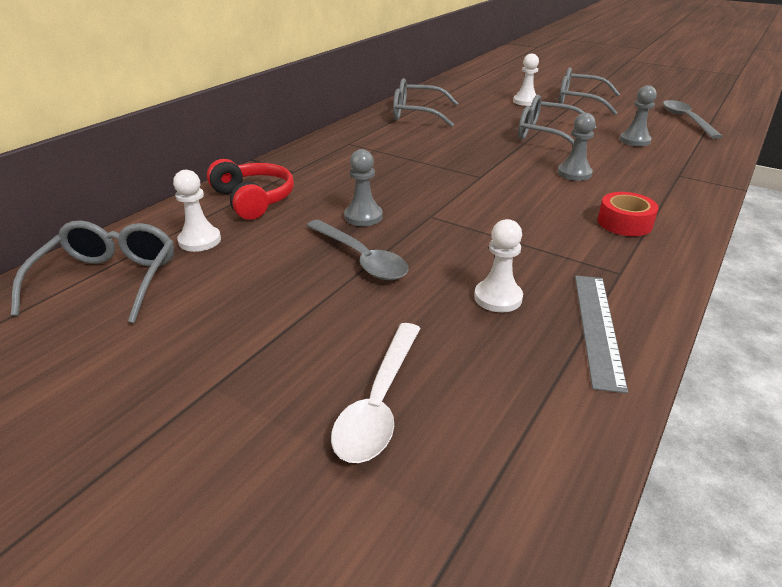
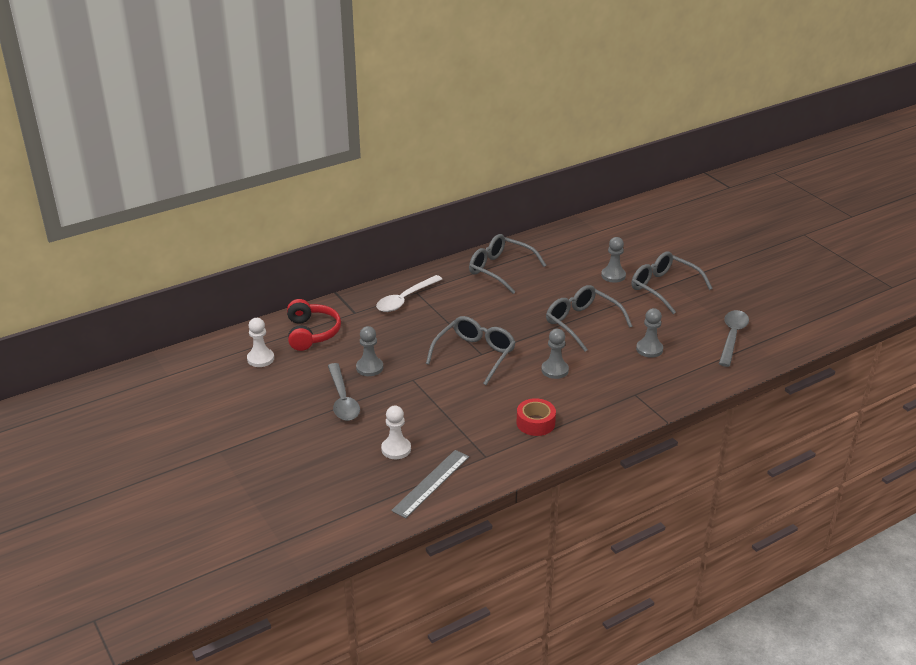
camera: 25 degrees right, 0 degrees up
(108, 281) = (199, 374): grey glasses -> grey glasses (474, 355)
(379, 402) = (287, 483): white spoon -> white spoon (405, 299)
(525, 101) = (613, 275): white pawn -> grey pawn

